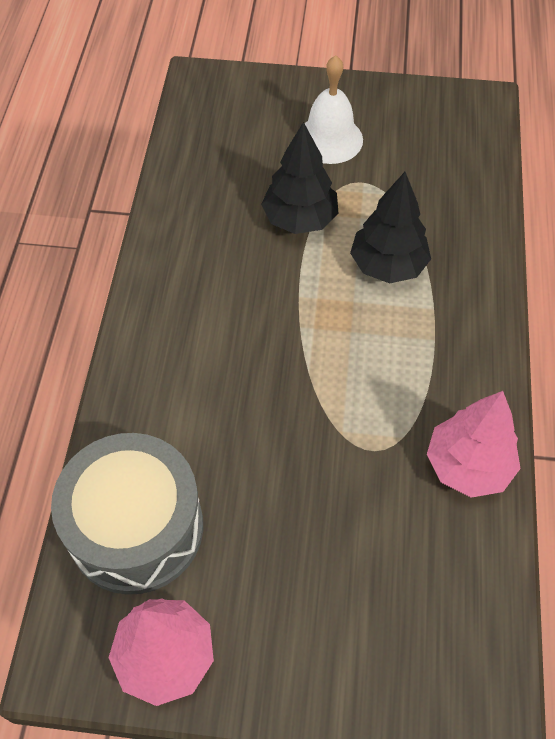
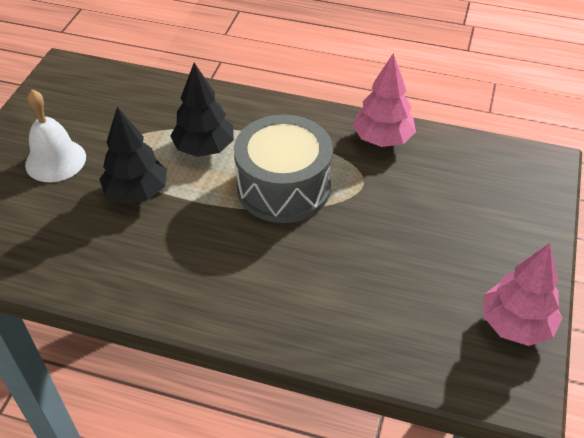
camera: 80 degrees left, 10 degrees down
(136, 528) = (411, 335): grey drum -> grey drum (283, 187)

